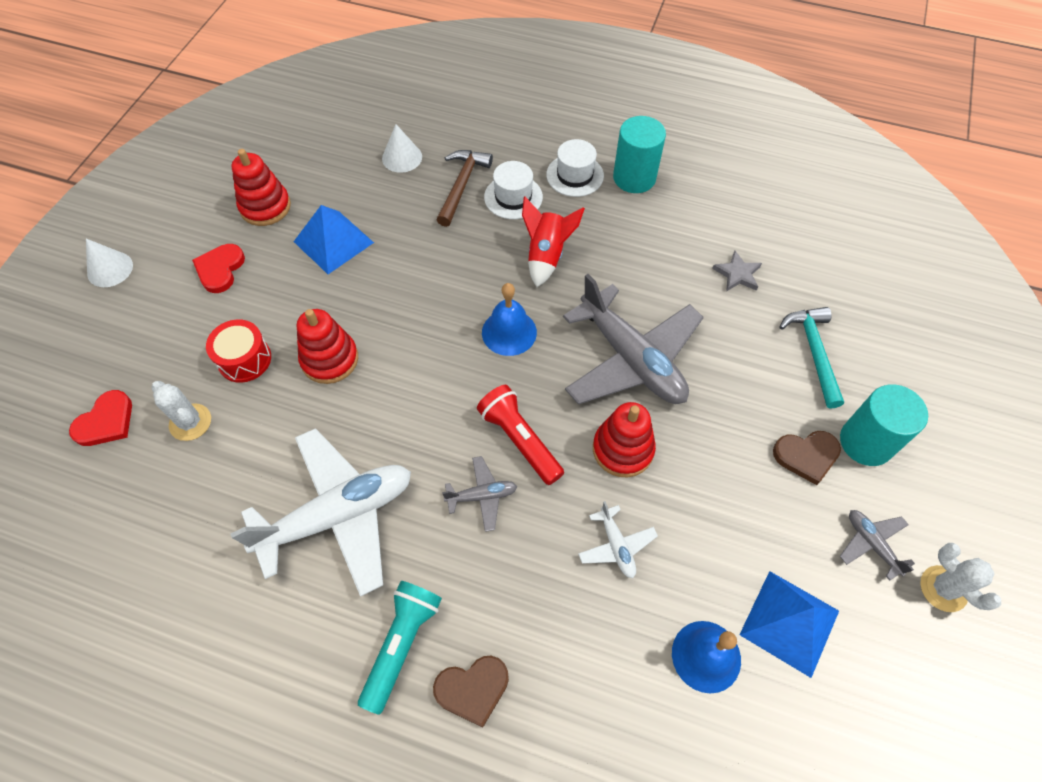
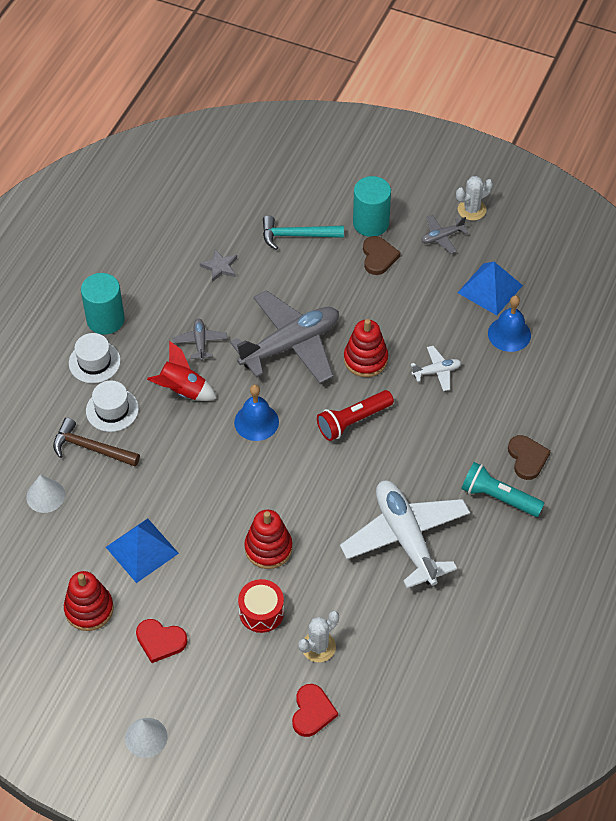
camera: 85 degrees left, 5 degrees down
(106, 422) = (312, 712): red heart -> red heart turned 60 degrees clockwise
(482, 496) = (396, 447): grey plane -> grey plane (200, 342)

